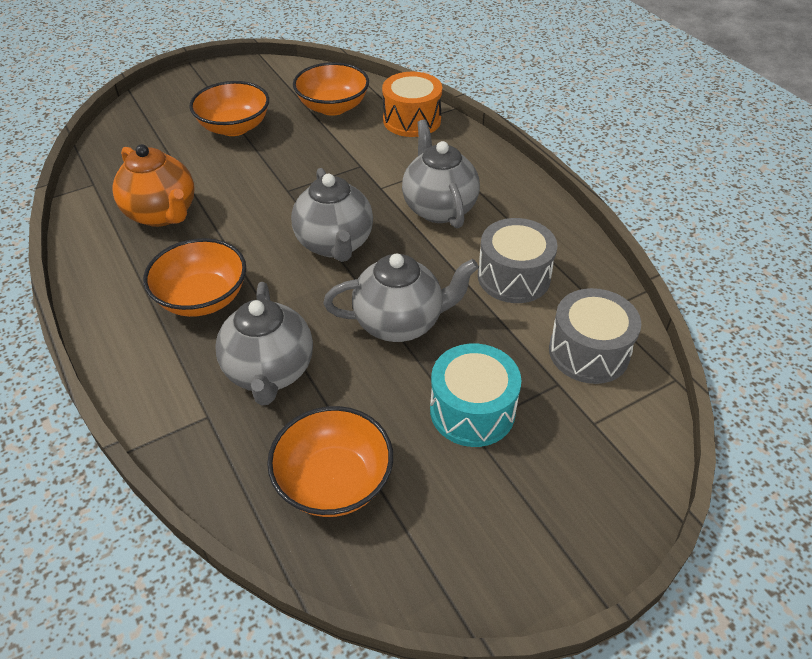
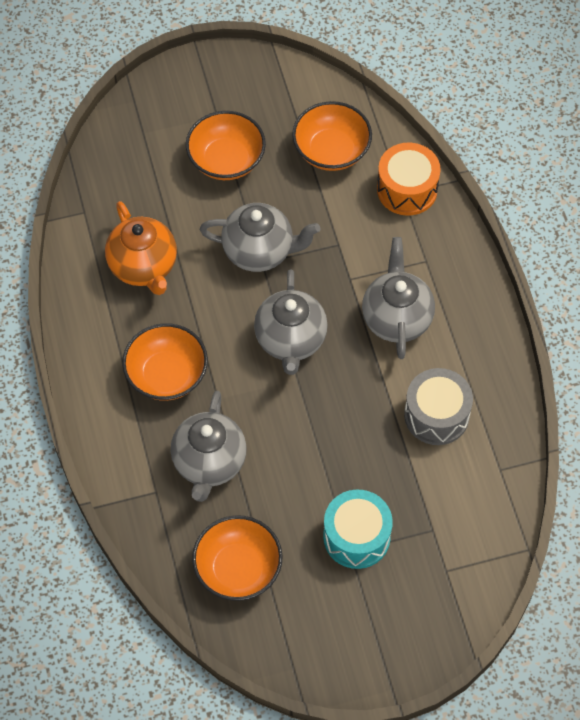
camera: 15 degrees right, 15 degrees up
(400, 323) = (324, 440): grey teapot -> grey teapot (259, 251)
(588, 352) = (469, 507): grey drum -> none

